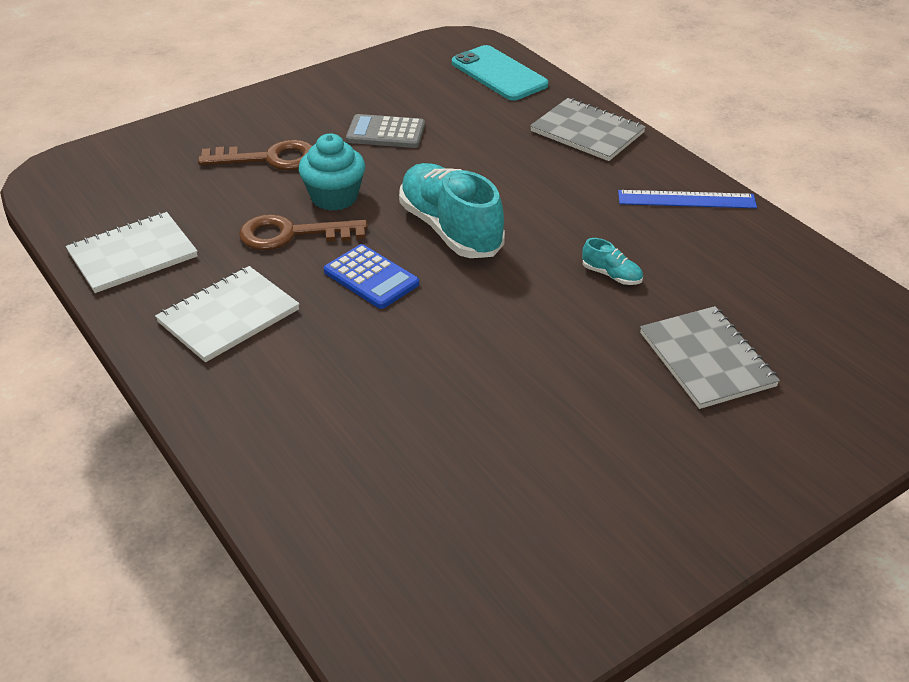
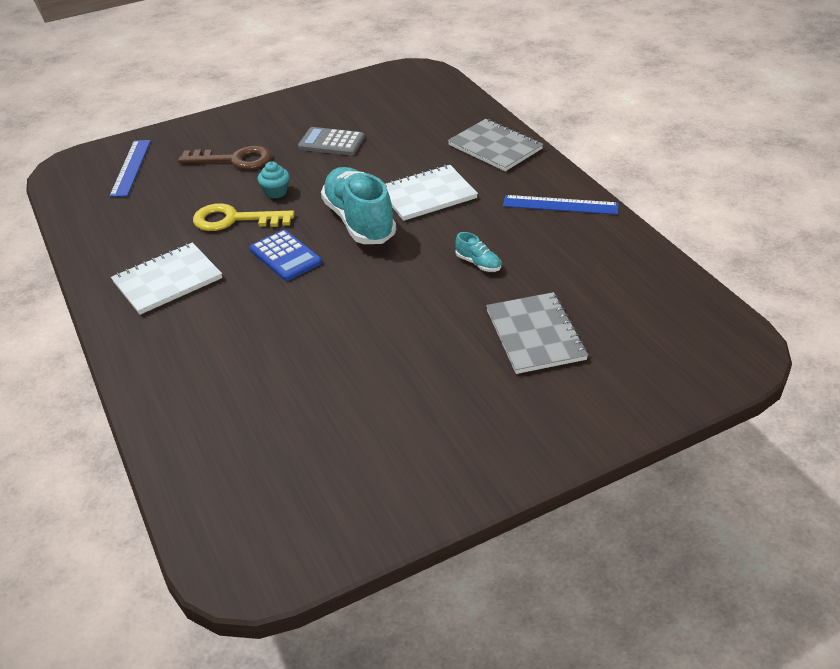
camera: 10 degrees right, 0 degrees up
(133, 255) = (110, 230): white notebook -> white notebook (427, 195)
(137, 173) = (131, 167): none -> blue ruler
(291, 234) = (234, 220): brown key -> yellow key
(334, 197) = (276, 192): turquoise cupcake -> turquoise cupcake, size x0.61
(499, 74) = (437, 98): turquoise phone -> none

